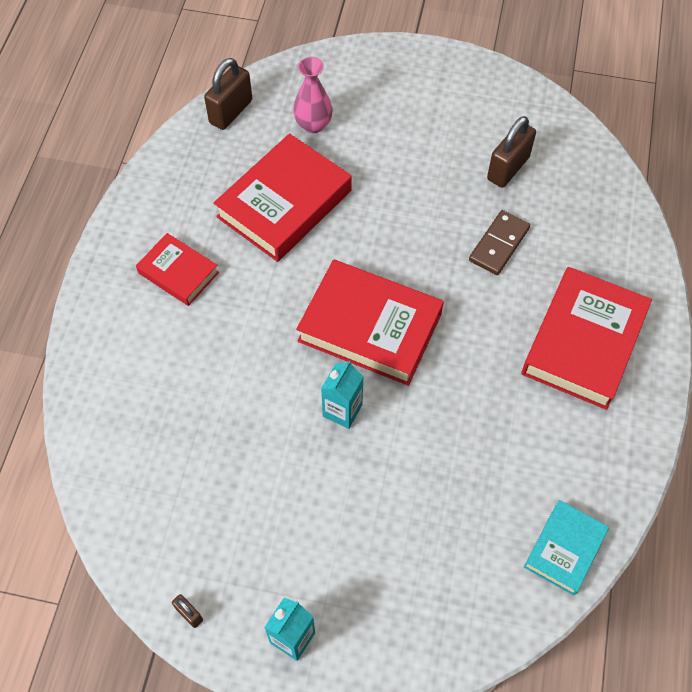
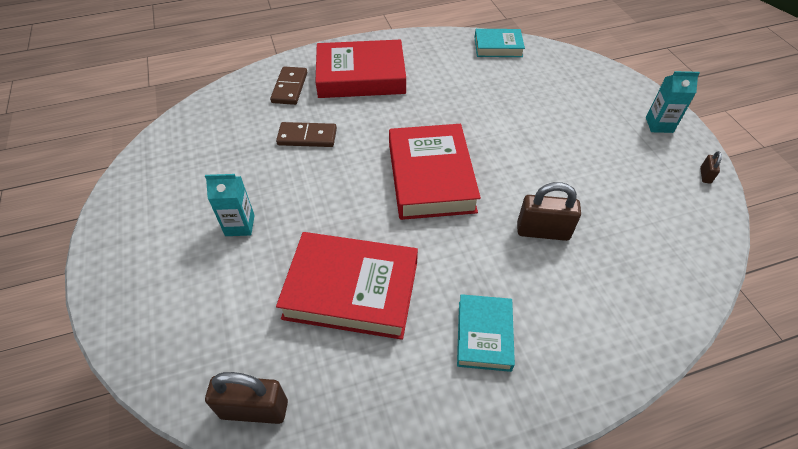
camera: 120 degrees left, 10 degrees down
(178, 273) = (484, 335): red book -> turquoise book
(313, 124) = (238, 315): pink vase -> none
(342, 410) = (506, 164): turquoise carton -> turquoise carton (240, 225)
(508, 168) = (227, 156): brown padlock -> brown padlock (542, 231)
(599, 260) = (289, 87): none -> brown domino

